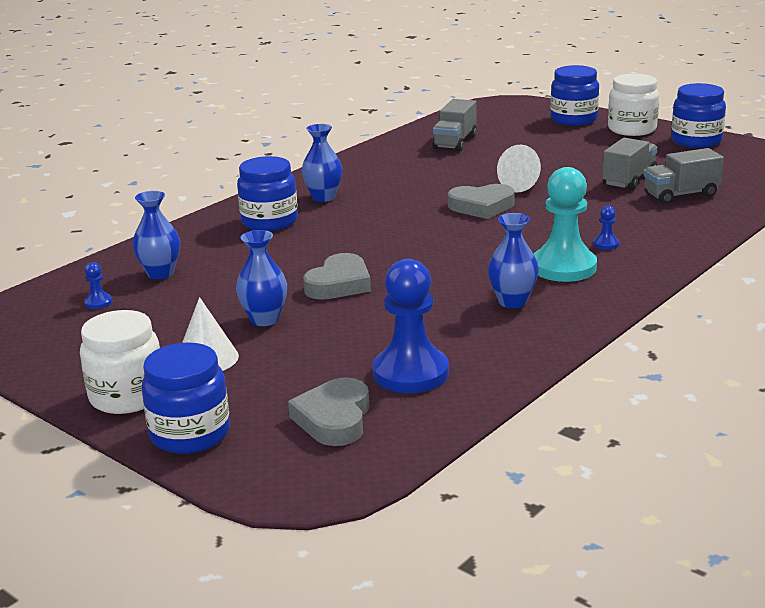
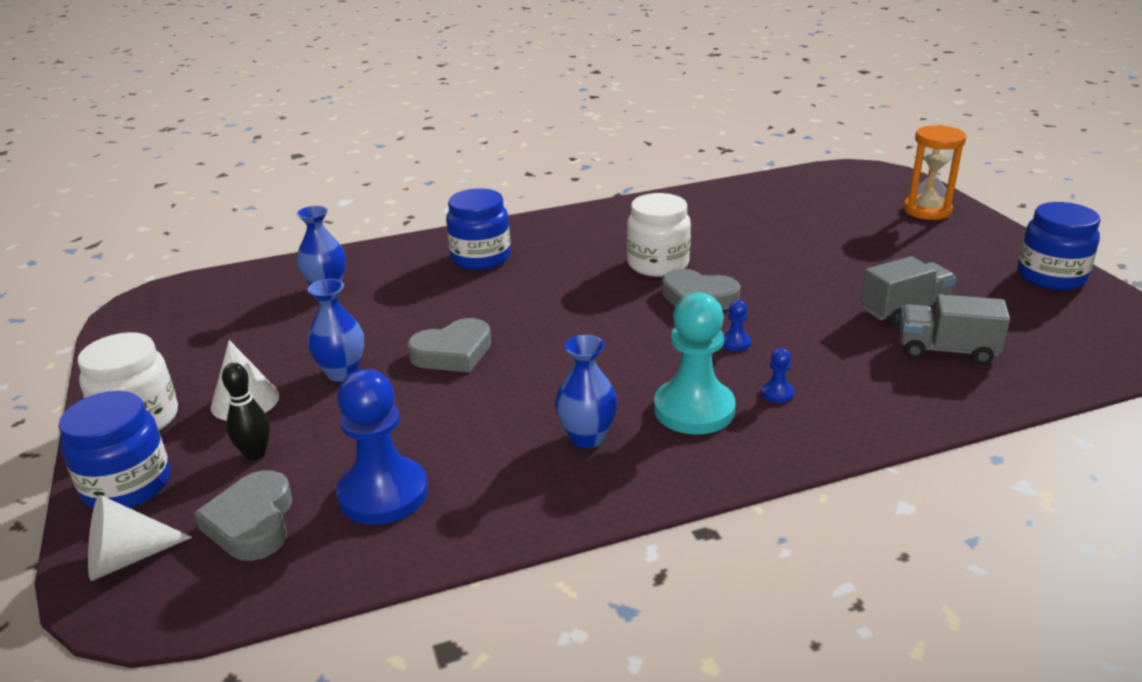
camera: 30 degrees right, 5 degrees up
(98, 302) = (245, 305): blue pawn -> blue pawn (735, 342)
(271, 384) = (255, 454): none -> black bowling pin
(323, 197) = (560, 243): blue vase -> none
(334, 418) = (252, 522): grey heart -> grey heart turned 45 degrees counterclockwise
(455, 142) = (762, 209): grey truck -> none
(523, 185) = (773, 283): white cone -> white cone (127, 558)
(573, 119) = (927, 210): blue jar -> orange hourglass
(632, 129) = (984, 240): white jar -> white jar (658, 264)

